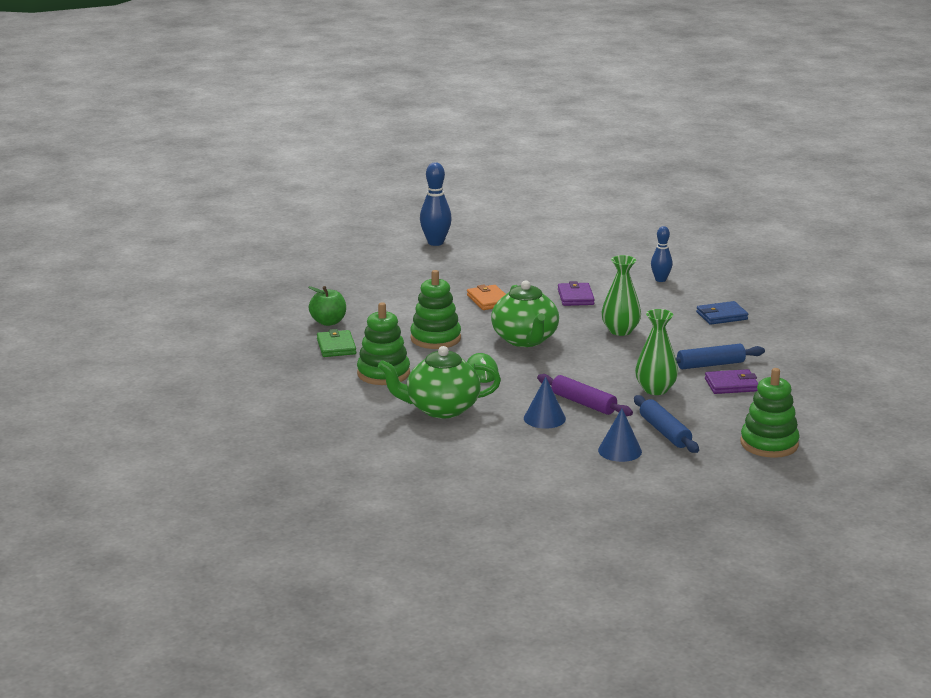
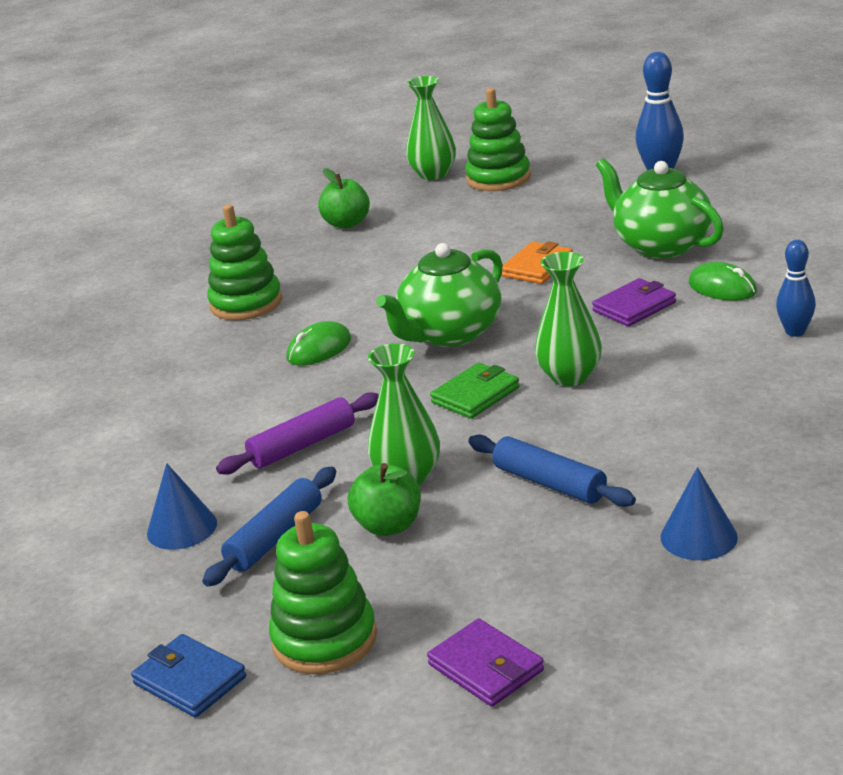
camera: 60 degrees right, 5 degrees up
(308, 284) = (433, 174): none -> green vase
(336, 346) = (287, 253): green wallet -> green wallet (475, 395)
(435, 338) = (380, 288): green stacking toy -> green stacking toy (498, 178)
(441, 409) = (186, 370): green teapot -> green teapot (661, 245)
(544, 418) = (228, 439): blue cone -> blue cone (698, 537)
(583, 403) = (302, 445): purple rolling pin -> purple rolling pin turned 45 degrees clockwise
(591, 276) = (722, 288): none -> green mouse
(694, 406) = (388, 526): none -> green apple
(721, 316) = (742, 423): blue wallet -> blue wallet (190, 680)
(731, 385) = (499, 527): purple wallet -> purple wallet (486, 668)

